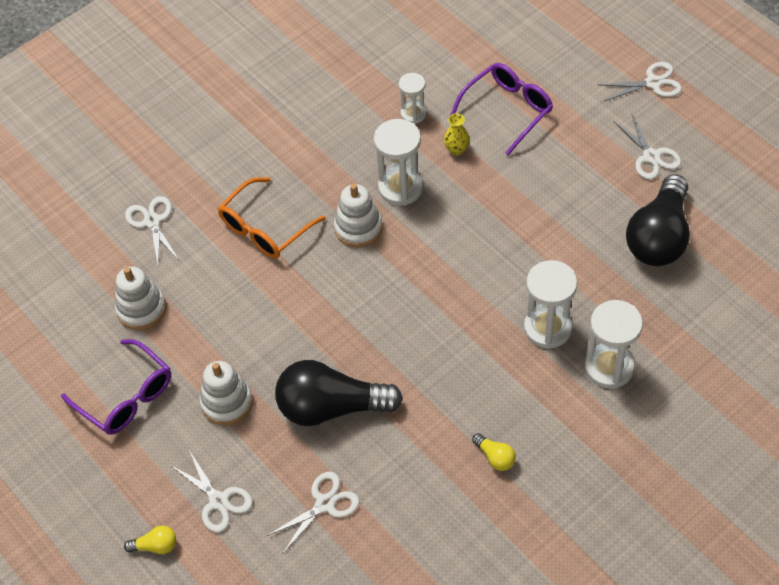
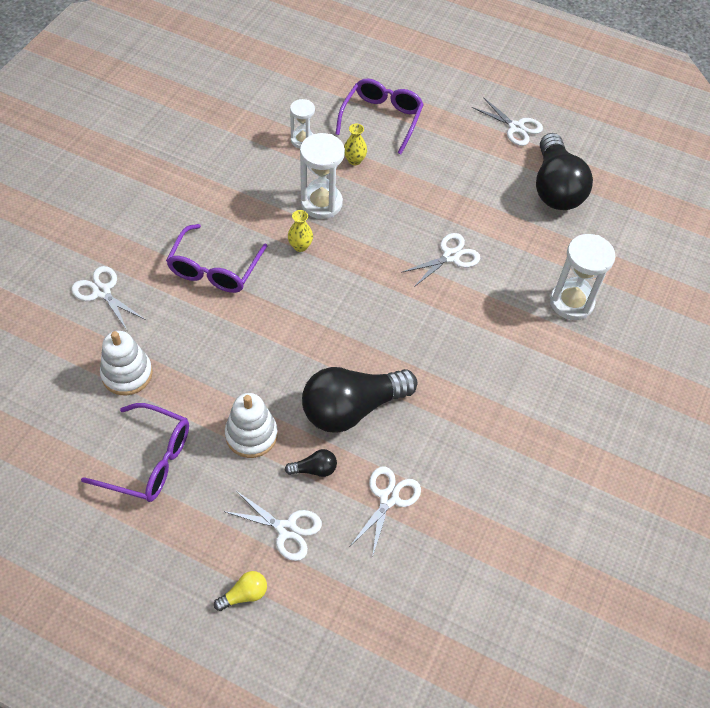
camera: 30 degrees left, 0 degrees up
(265, 228) = (214, 269): orange glasses -> purple glasses
(269, 453) = (314, 469): none -> black light bulb
(358, 228) = (300, 246): white stacking toy -> yellow vase
(495, 457) = (517, 406): yellow light bulb -> none
(547, 328) = (505, 285): white hourglass -> none
(653, 83) = (487, 72): white scissors -> white scissors (450, 256)

